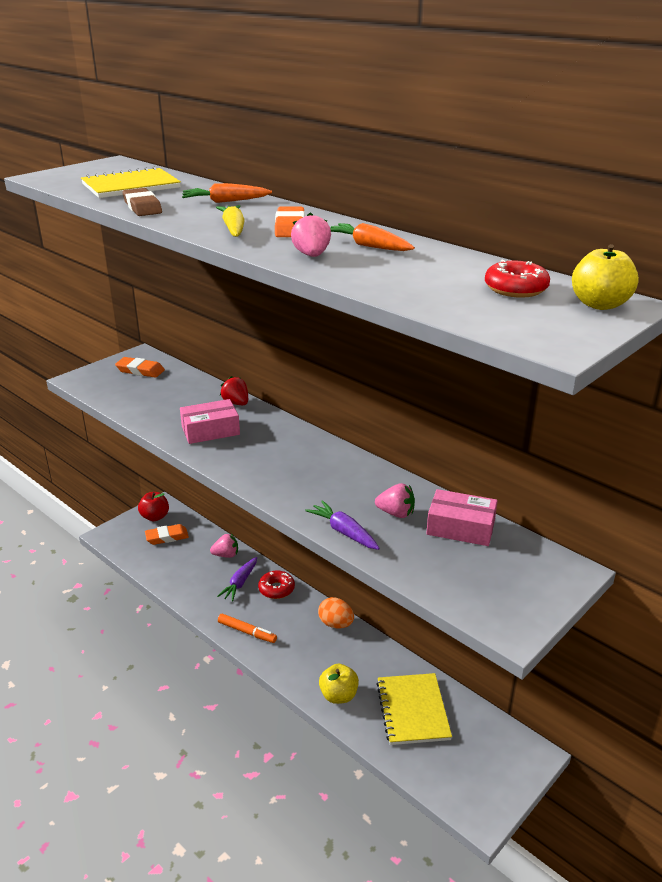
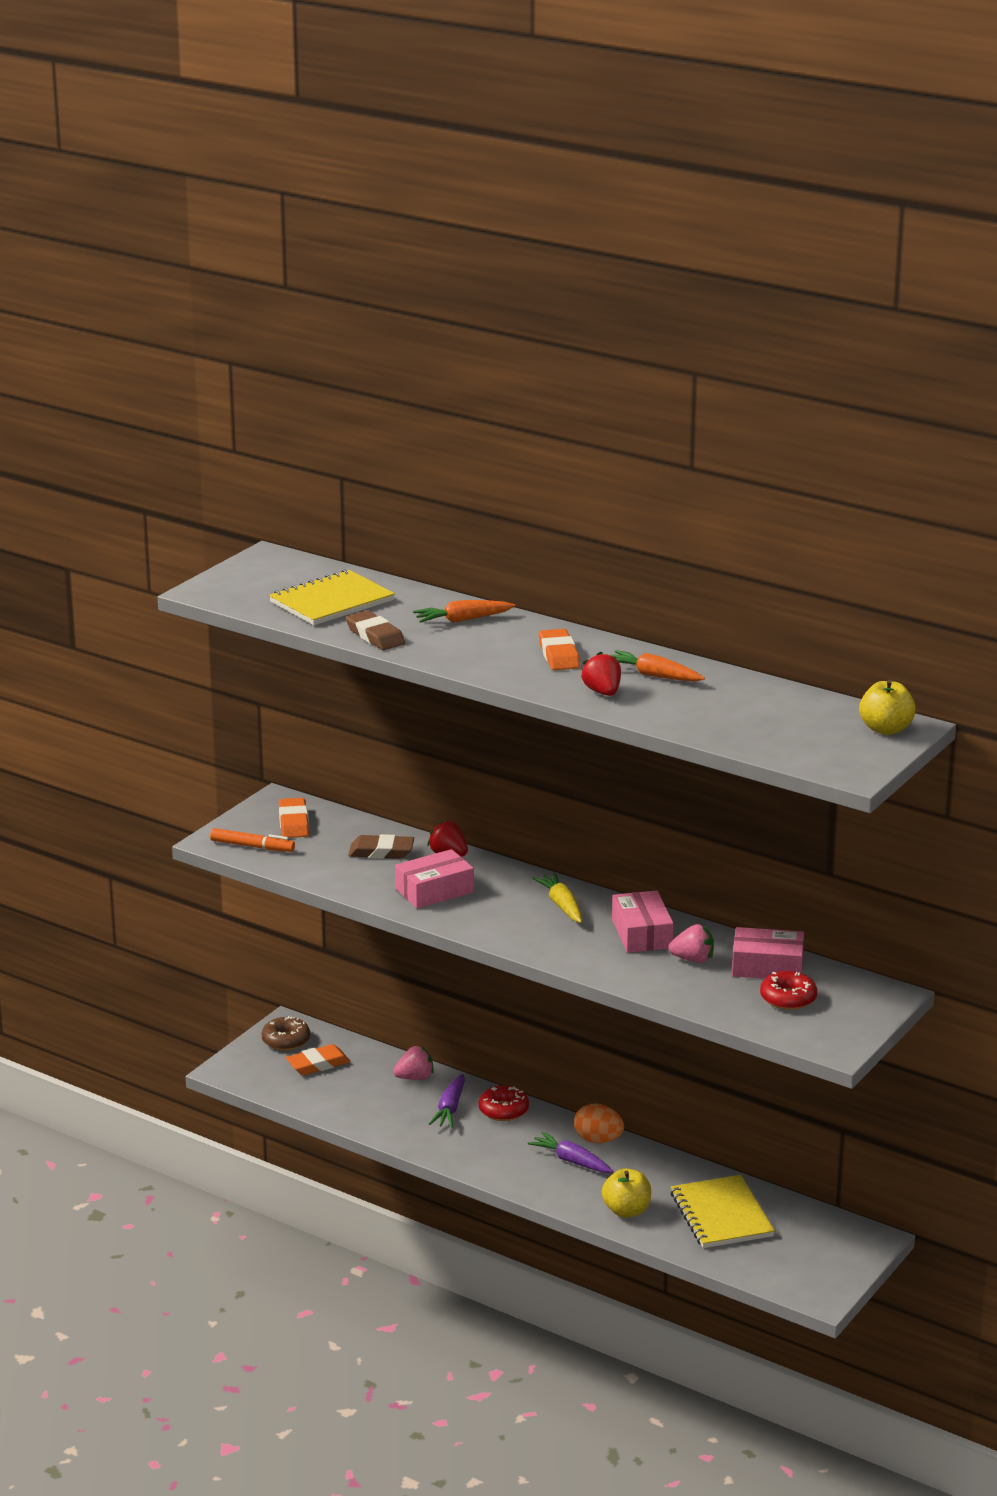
camera: 10 degrees left, 5 degrees down
(140, 370) = (293, 822): orange eraser -> orange eraser turned 75 degrees clockwise
(155, 517) = (286, 1040): red apple -> brown donut
(188, 396) = (381, 851): none -> brown eraser
(233, 229) = (500, 661): yellow carrot -> yellow carrot (561, 905)
(247, 632) = (484, 1160): orange marker -> orange marker (252, 846)
(312, 255) = (602, 692): pink strawberry -> red strawberry
(343, 532) = (642, 982): purple carrot -> purple carrot (571, 1161)
(359, 484) = (642, 934): none -> pink box
(515, 289) = (809, 718): red donut -> red donut (788, 998)

